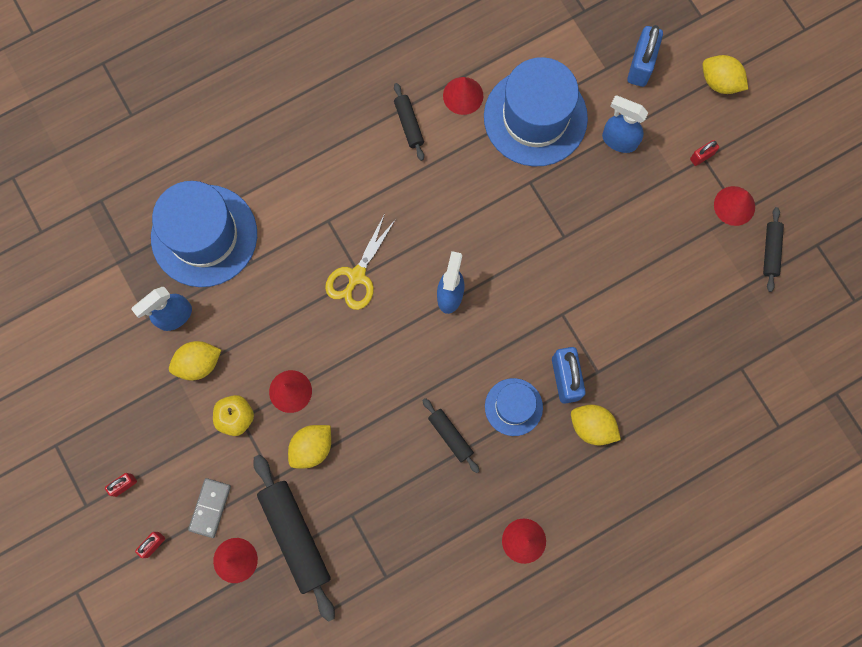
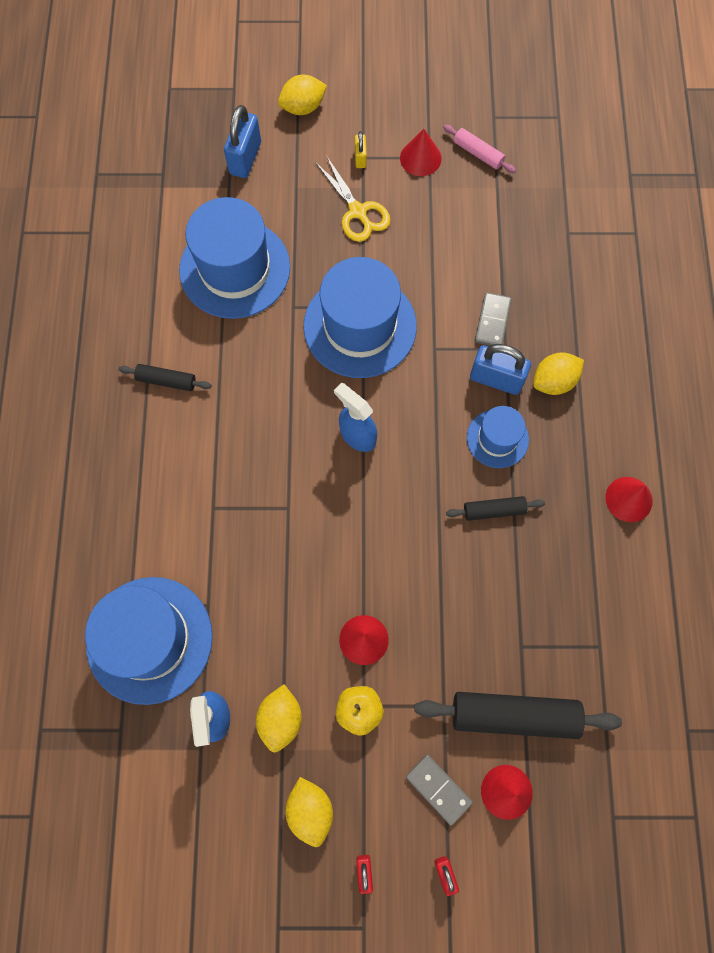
camera: 60 degrees left, 5 degrees down
(312, 448) = (433, 649): yellow lemon -> yellow lemon (310, 810)
(356, 276) = (286, 511): yellow scissors -> yellow scissors (357, 212)
(463, 95) = (171, 318): red cone -> none
(545, 244) = (360, 326): none -> blue hat
(616, 348) = (492, 321): none -> grey domino
(618, 140) = (302, 213): blue spray bottle -> none
(641, 65) = (245, 158): blue padlock -> blue padlock turned 60 degrees clockwise
(701, 156) = (360, 158): red padlock -> yellow padlock
(770, 251) = (478, 153): black rolling pin -> pink rolling pin

